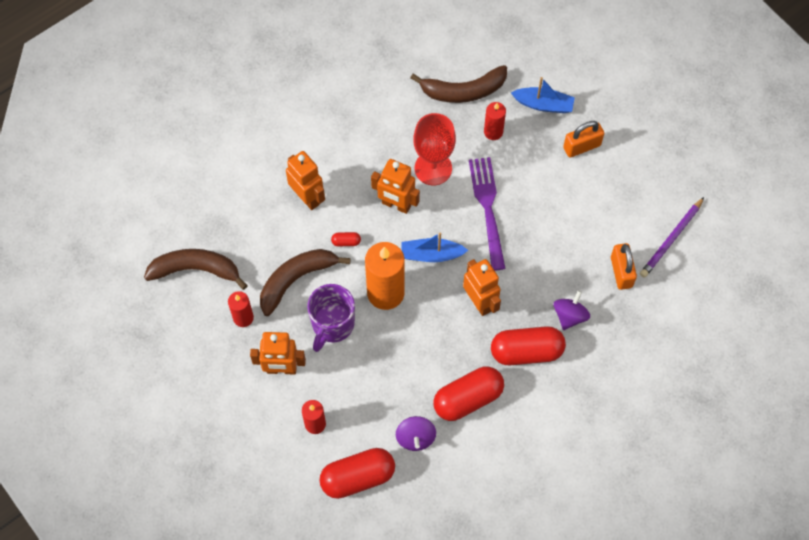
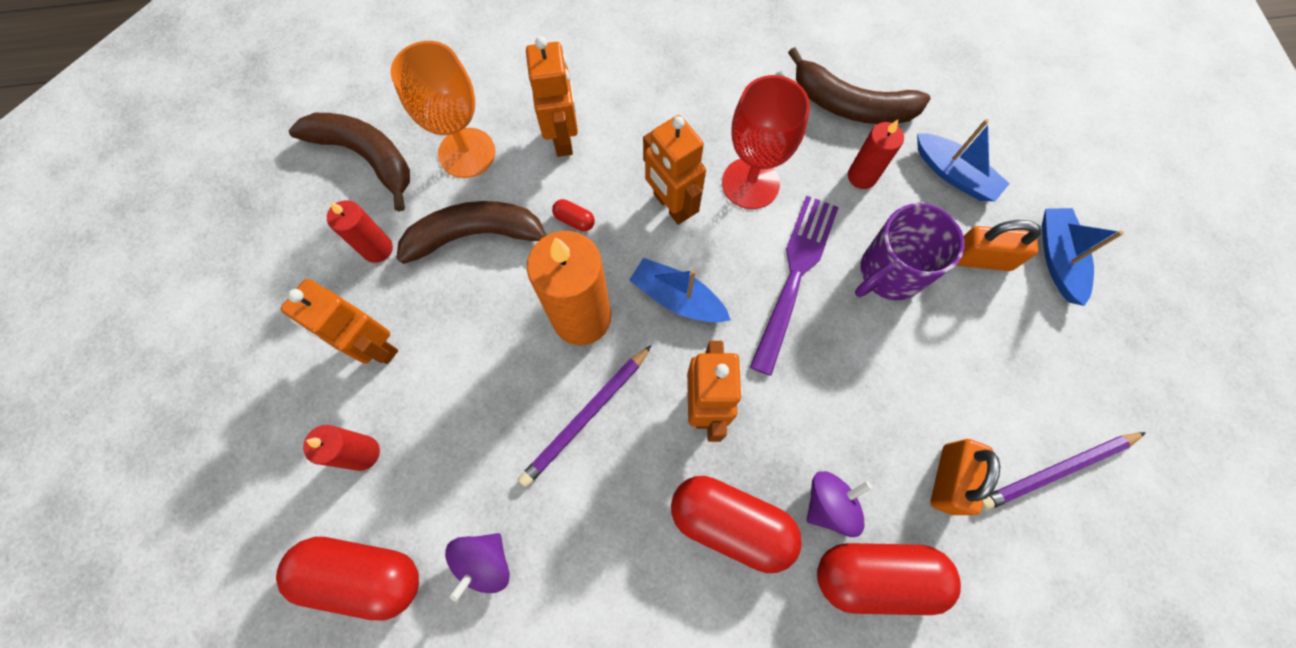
camera: 30 degrees right, 5 degrees up
(255, 236) = (467, 153): none -> orange goblet
(332, 325) = (482, 322): purple mug -> purple mug (889, 273)
(421, 341) = (586, 416): none -> purple pencil
(468, 399) = (599, 547): red capsule -> red capsule (875, 575)
(621, 126) = (1057, 259): none -> blue boat

